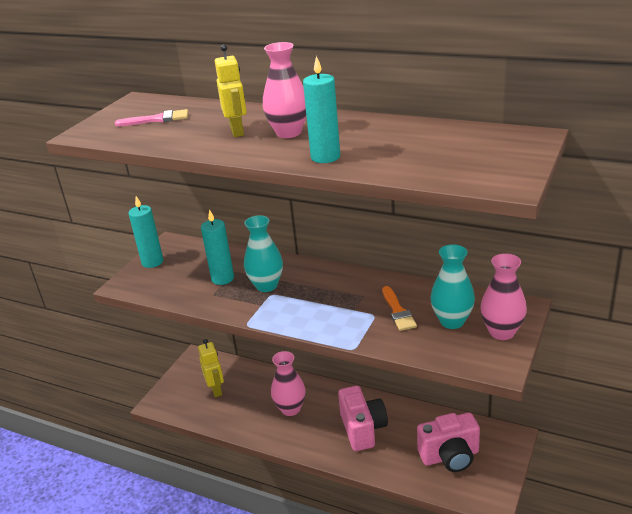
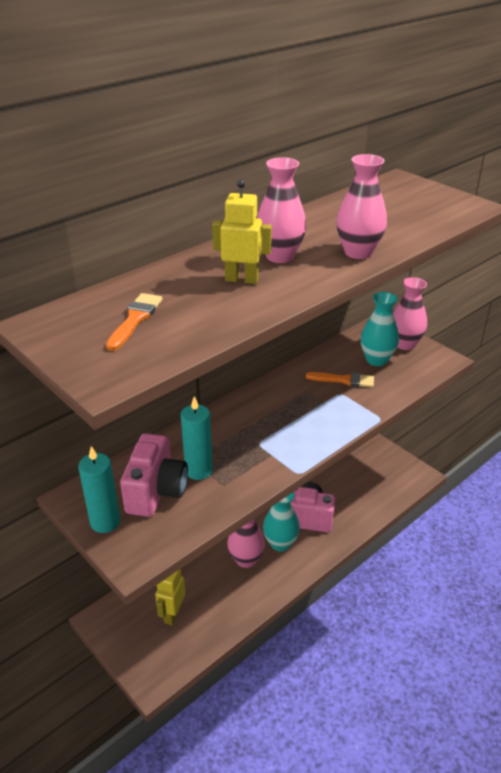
camera: 70 degrees left, 5 degrees up
(157, 119) = (135, 319): pink brush -> orange brush
(216, 390) = (172, 614): yellow robot -> yellow robot turned 75 degrees counterclockwise
(266, 285) = (240, 443): turquoise vase -> turquoise vase (280, 543)
(325, 157) = (358, 252): turquoise candle -> pink vase
(450, 456) = (366, 478): pink camera -> pink camera (156, 492)

